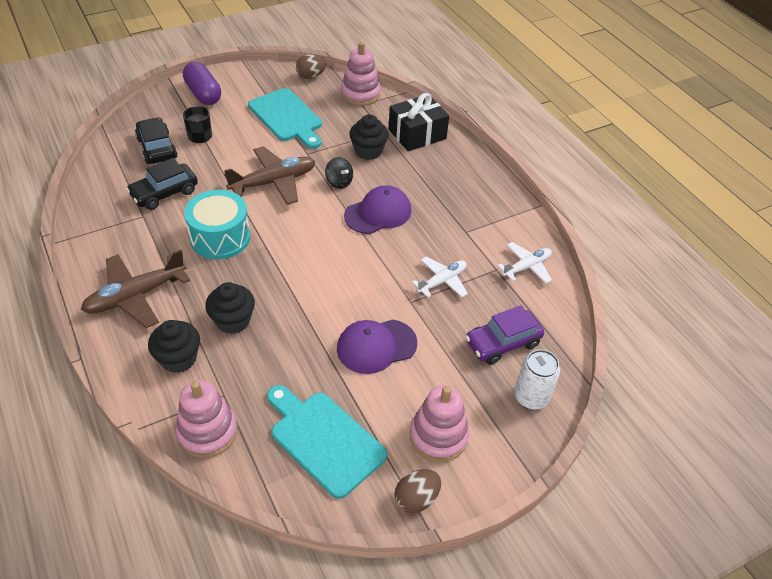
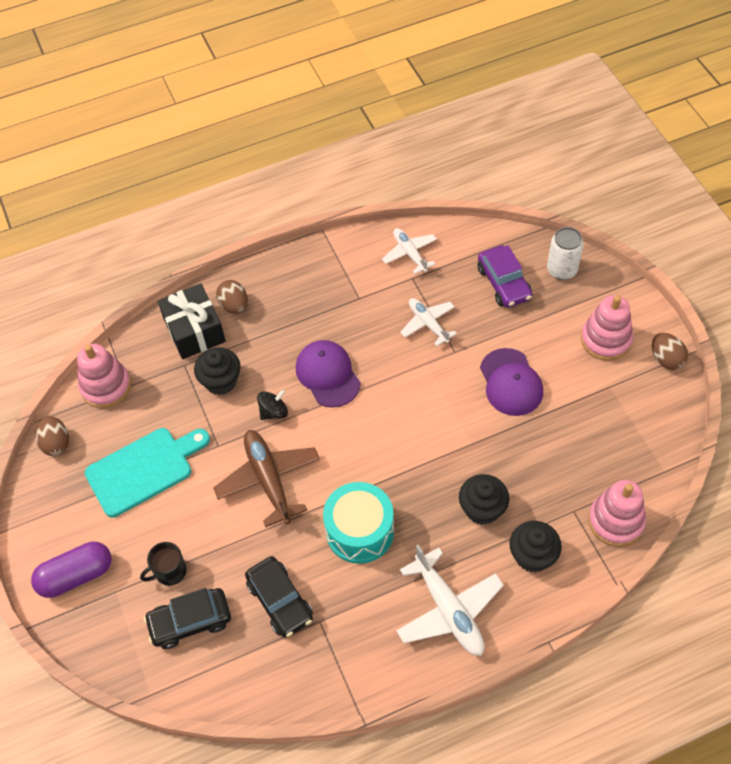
camera: 80 degrees left, 10 degrees up
(135, 296) = (449, 610): brown plane -> white plane
(324, 440) = (616, 426): turquoise cutting board -> none
(445, 154) = (234, 305): none -> brown egg

